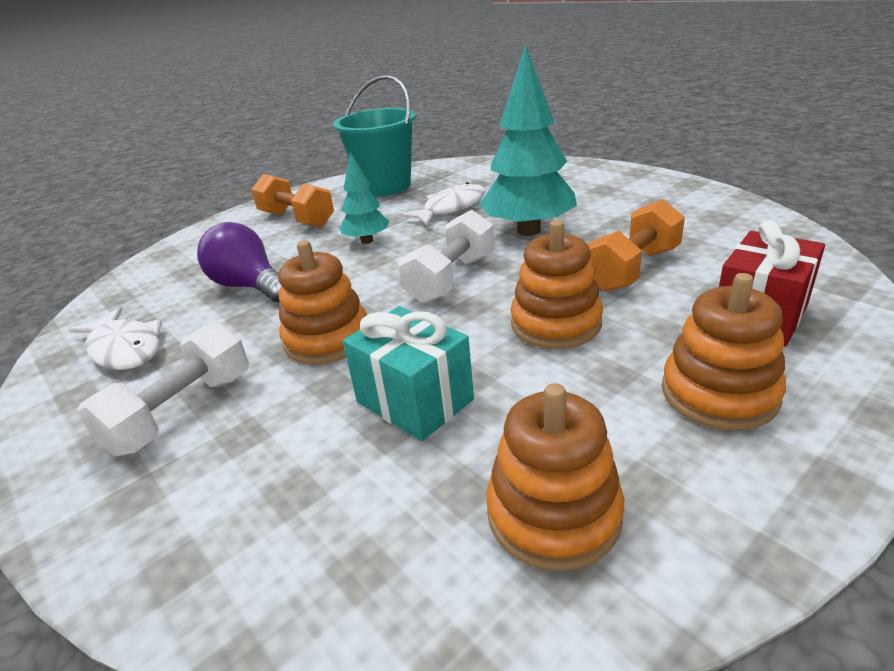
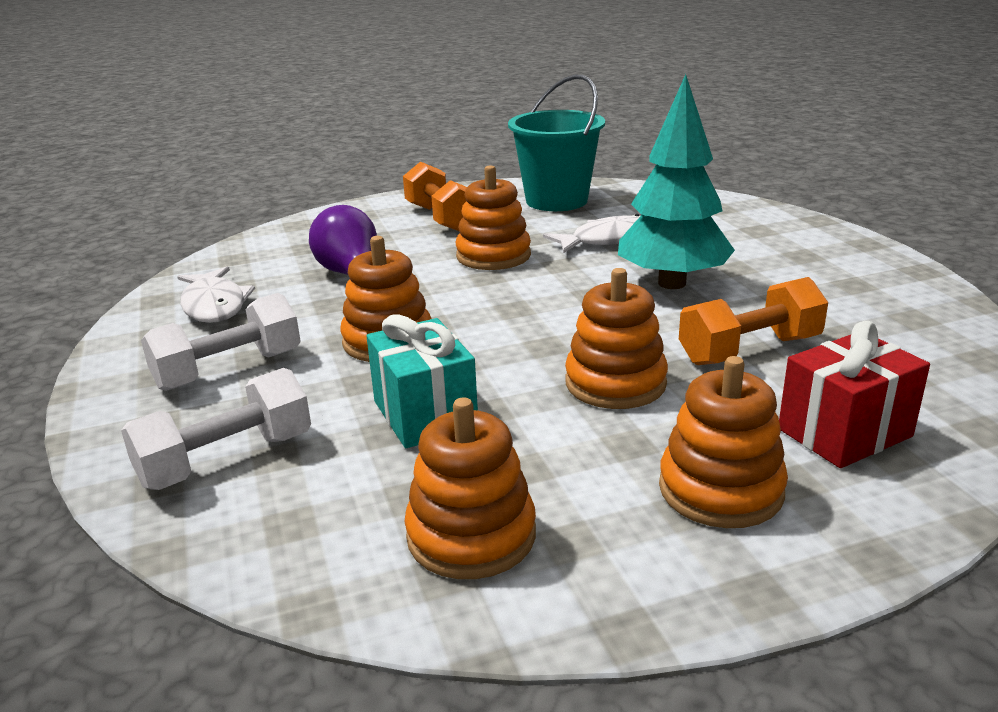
camera: 20 degrees right, 5 degrees down
(367, 241) = (493, 256): turquoise tree -> orange stacking toy
(451, 279) = (547, 314): white dumbbell -> white dumbbell (226, 460)

